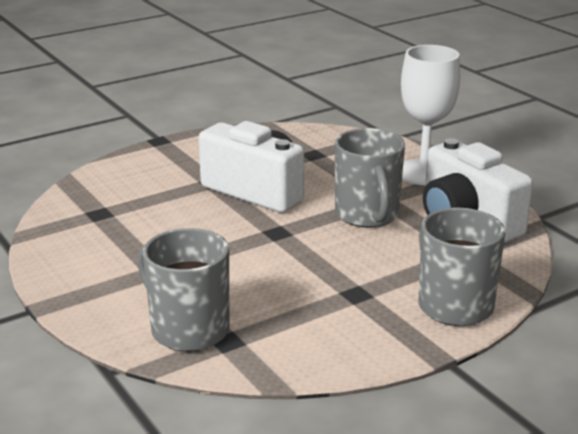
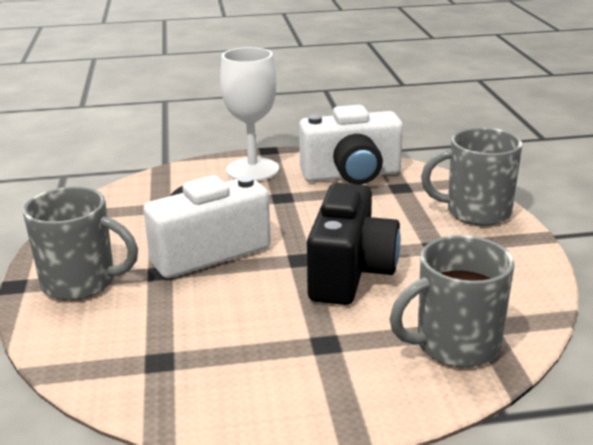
camera: 65 degrees left, 0 degrees up
(271, 259) = (350, 273): none -> black camera
(367, 215) = (306, 210): grey mug -> grey mug (81, 283)

